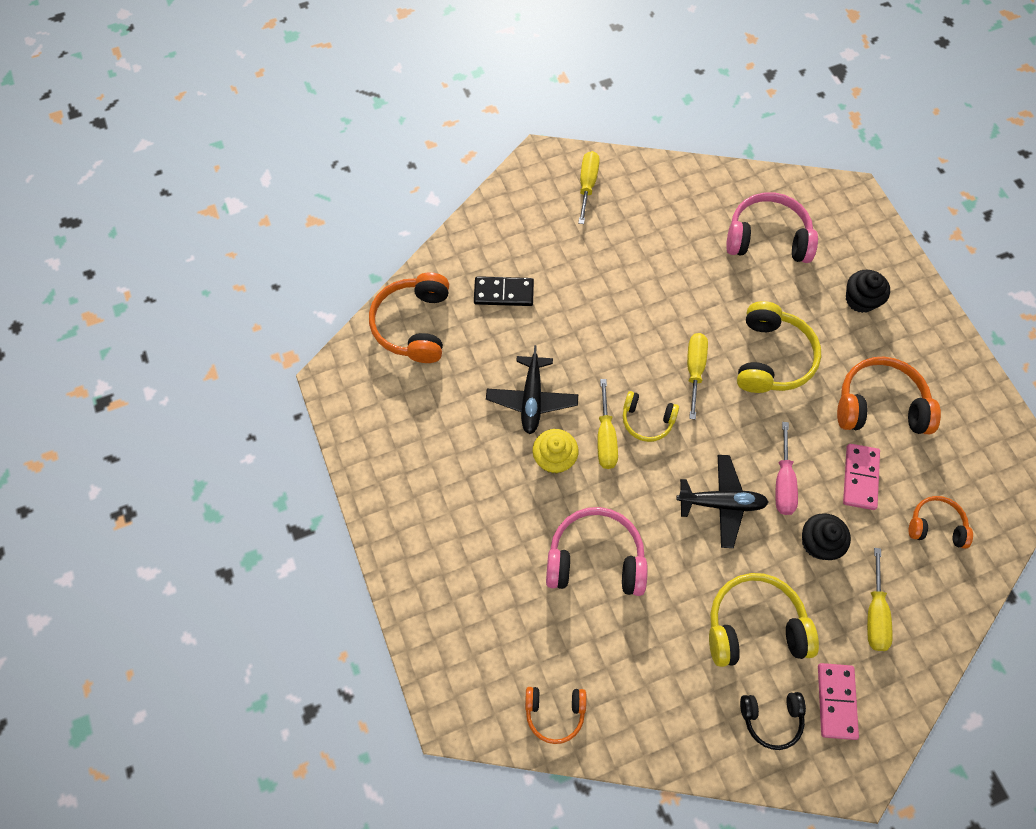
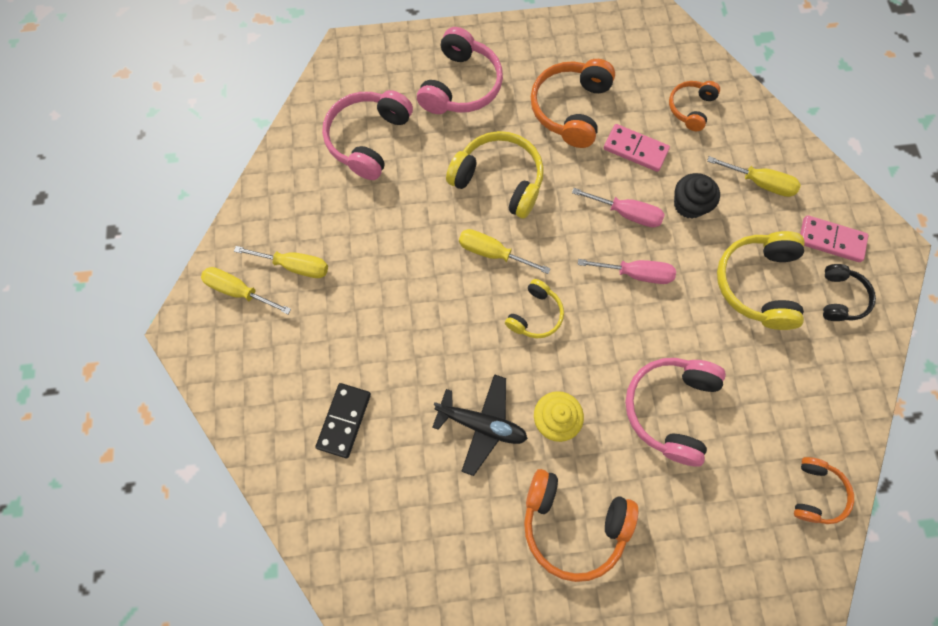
camera: 75 degrees left, 5 degrees up
(413, 325) = (352, 537): orange headphones -> orange headphones (572, 524)
(605, 437) = (544, 361): yellow screwdriver -> yellow screwdriver (295, 266)
(721, 503) = (636, 274): black plane -> pink screwdriver
(860, 300) = (461, 86): black cupcake -> pink headphones

